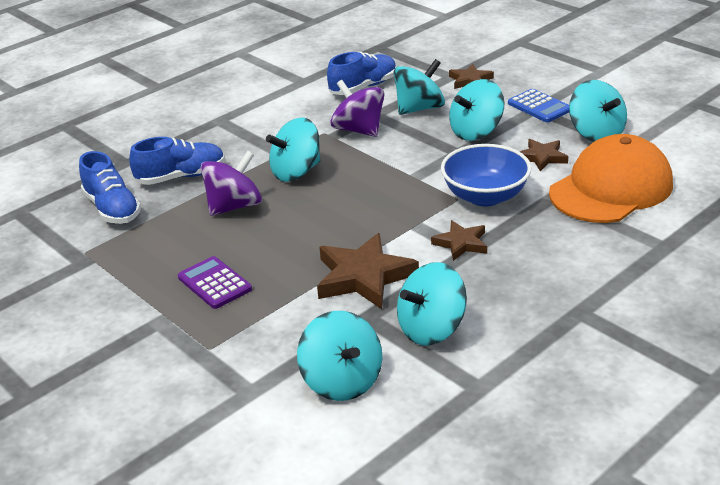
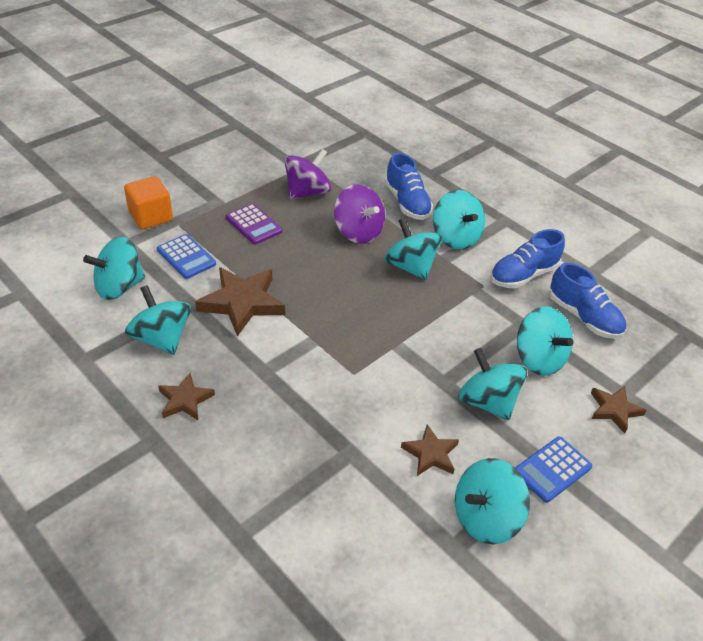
camera: 85 degrees right, 10 degrees up
(112, 209) = (363, 172): blue shoe -> blue shoe (523, 275)
(189, 378) = (151, 217): none -> orange cube
(214, 283) = (253, 224): purple calculator -> purple calculator turned 90 degrees clockwise
(247, 147) = (455, 237): none -> turquoise spinning top
(280, 331) = (186, 257): none -> blue calculator
(359, 130) = (489, 310): purple spinning top -> purple spinning top (307, 192)
(461, 243) = (277, 368): brown star -> brown star (185, 400)
(485, 196) = (355, 394): blue bowl -> none
(611, 188) = (359, 508): orange cap -> none

